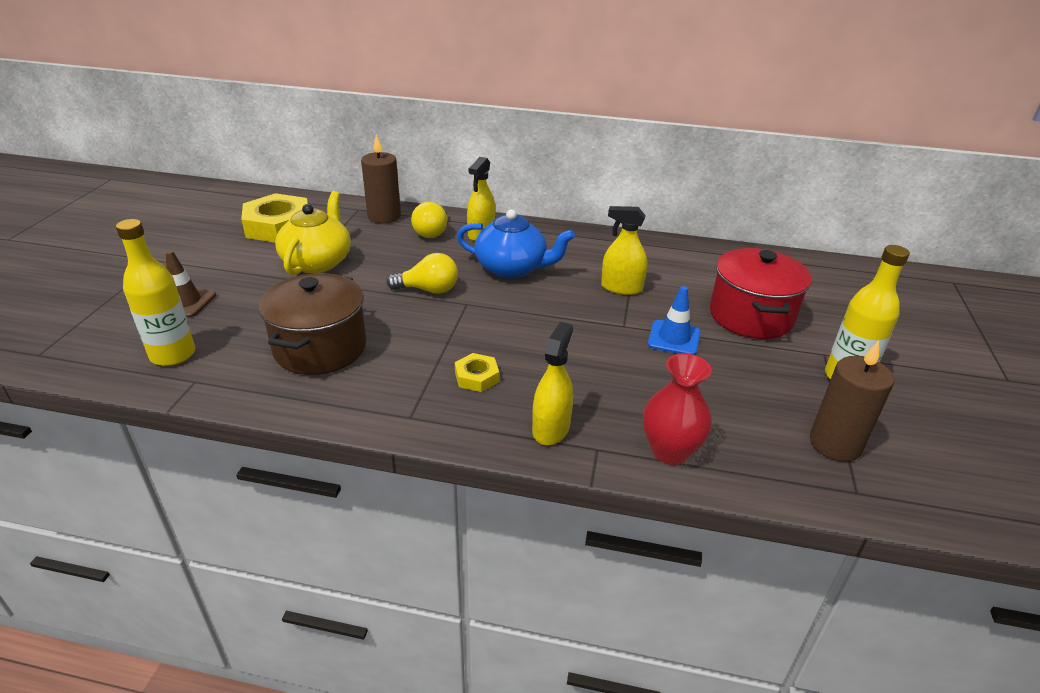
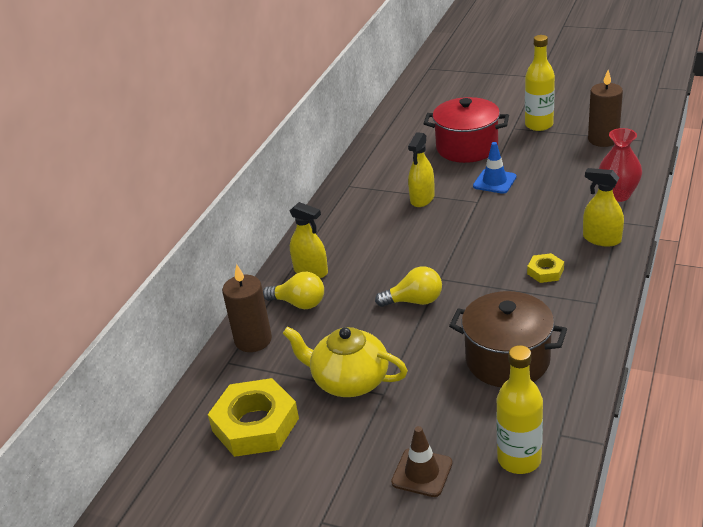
camera: 75 degrees left, 0 degrees up
(428, 290) = (414, 301): yellow light bulb -> yellow light bulb turned 75 degrees clockwise
(512, 268) = (382, 253): blue teapot -> none

